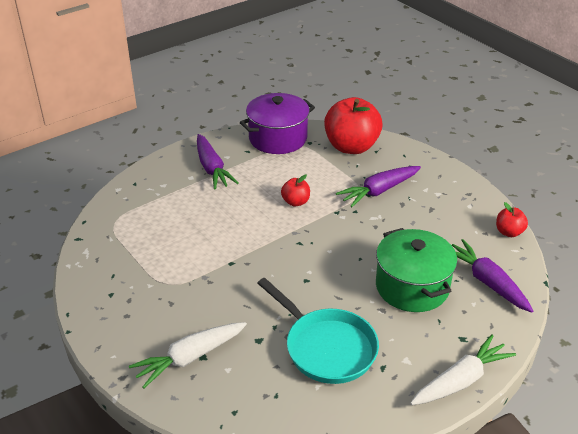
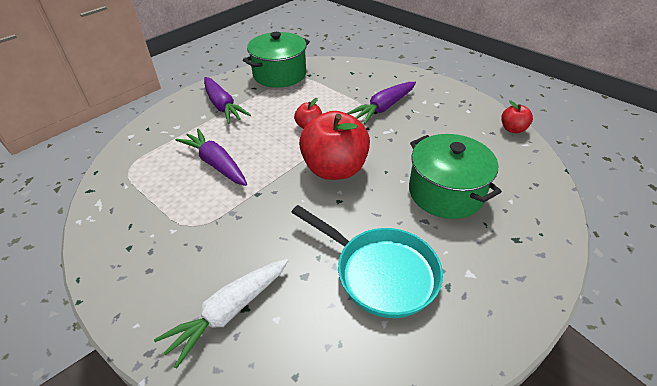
camera: 10 degrees left, 5 degrees up
(278, 138) = (279, 74): purple pot -> green pot
(351, 147) = (347, 74): red apple -> red apple (334, 169)
(460, 380) = (535, 288): white carrot -> none
(487, 282) = (514, 178): purple carrot -> purple carrot (216, 164)

